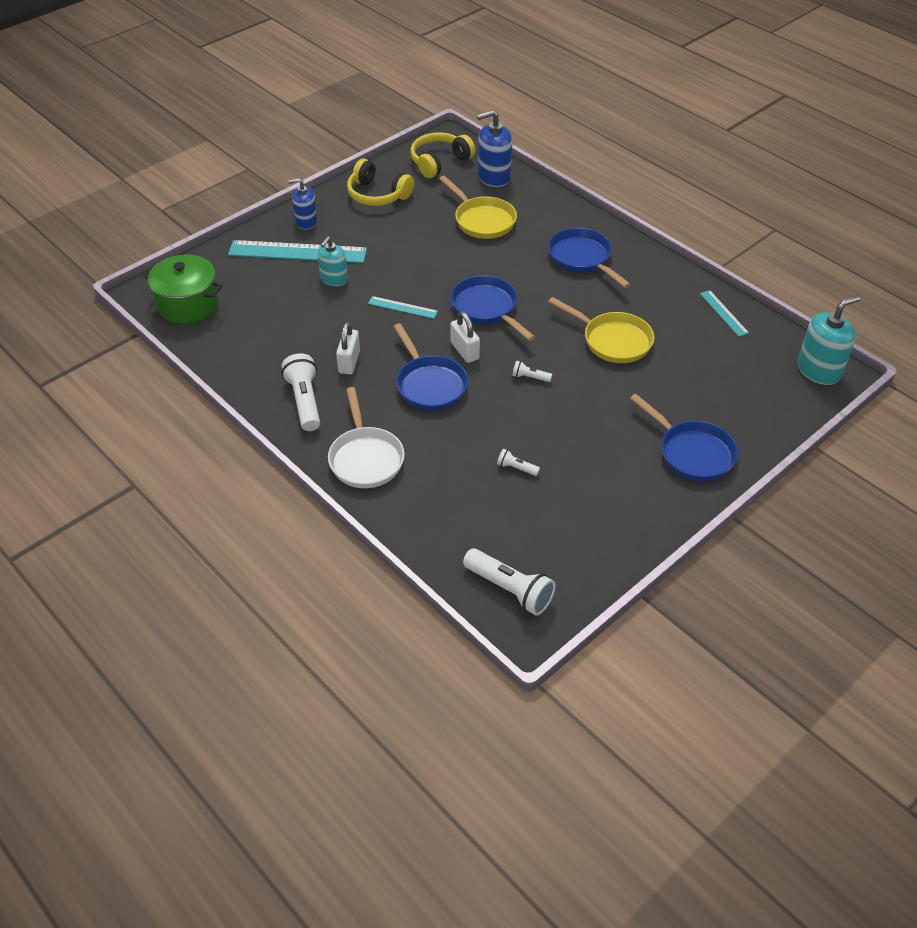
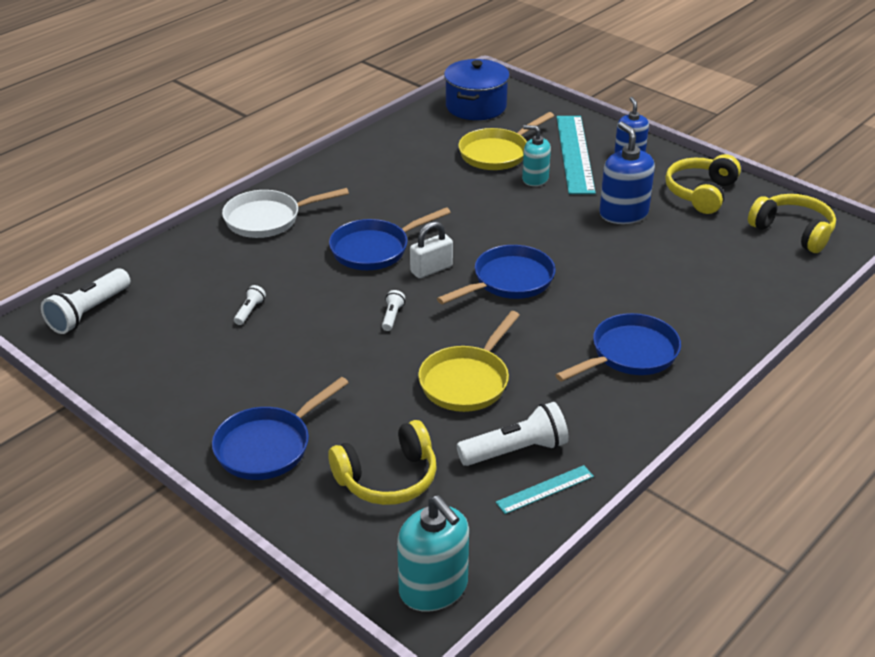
camera: 85 degrees right, 10 degrees down
(188, 304) = (476, 106): green pot -> blue pot
(304, 401) = (345, 180): white flashlight -> white flashlight (515, 450)
(349, 362) = (404, 199): white padlock -> none
(402, 307) = (497, 224): turquoise ruler -> none
(482, 220) = (681, 270): yellow pan -> yellow pan (497, 153)
(494, 177) = (782, 275): blue soap dispenser -> blue soap dispenser (623, 213)
(721, 387) = (387, 478): none -> yellow headphones

